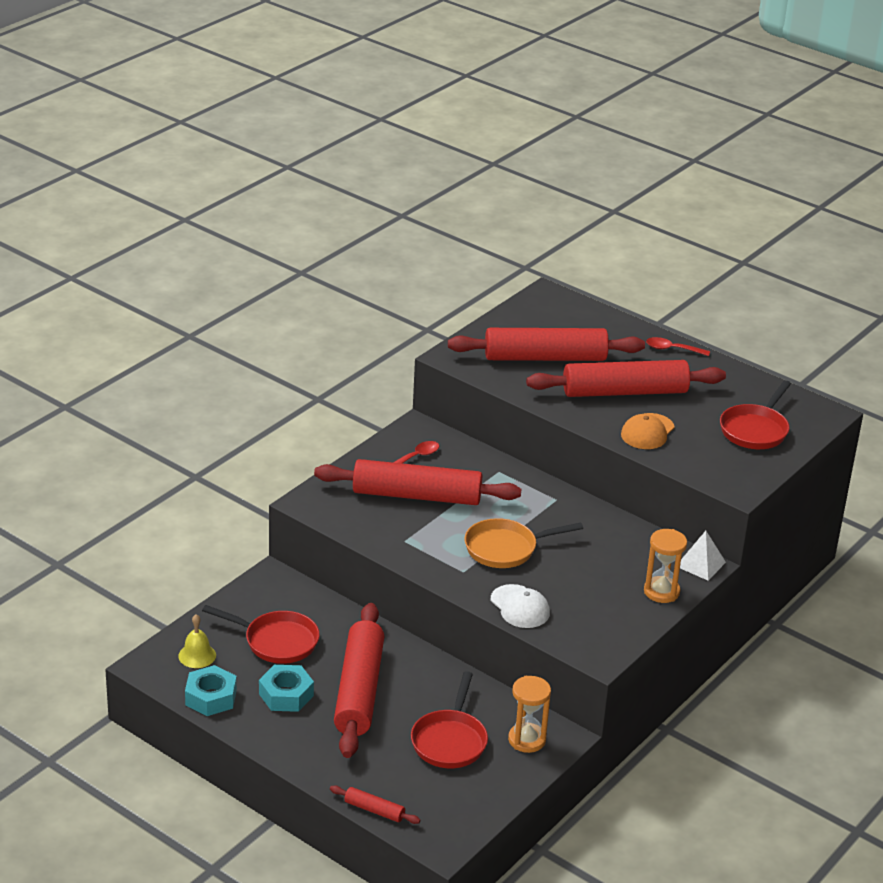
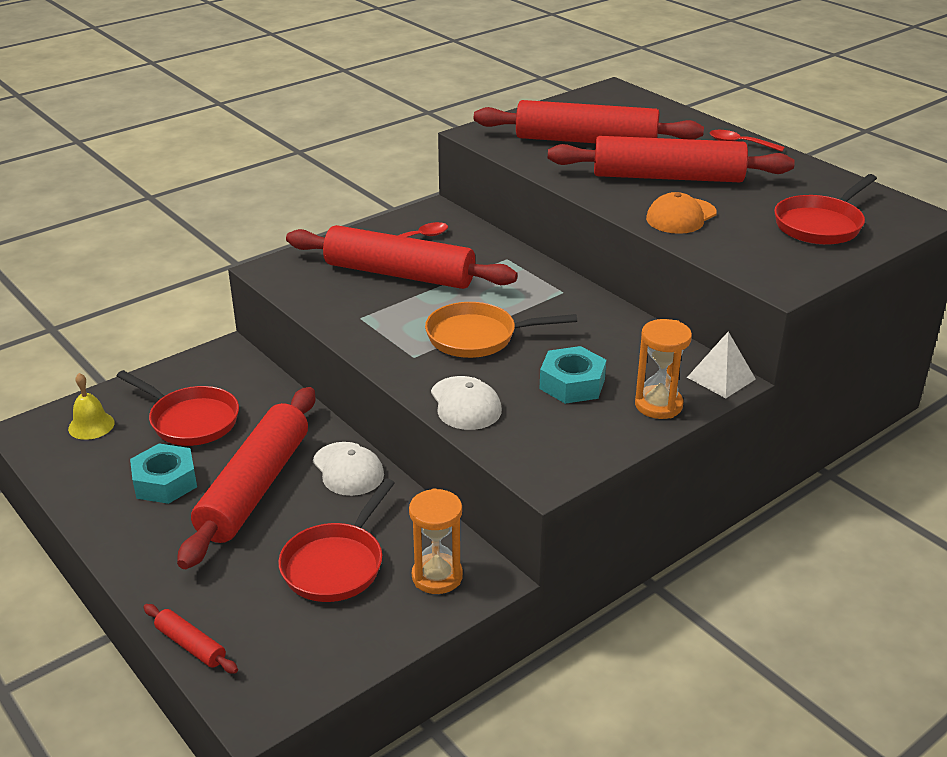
camera: 15 degrees right, 0 degrees up
(211, 697) = (76, 474): turquoise nut -> turquoise nut (572, 384)
(424, 667) = (348, 469): none -> white cap

